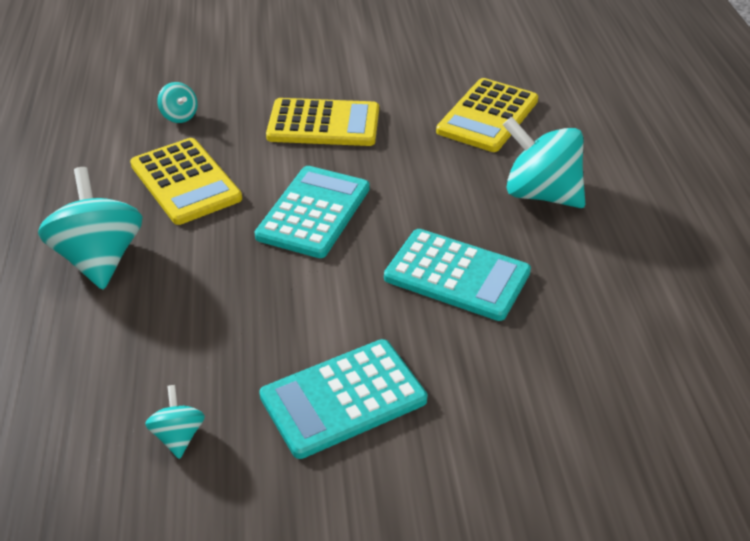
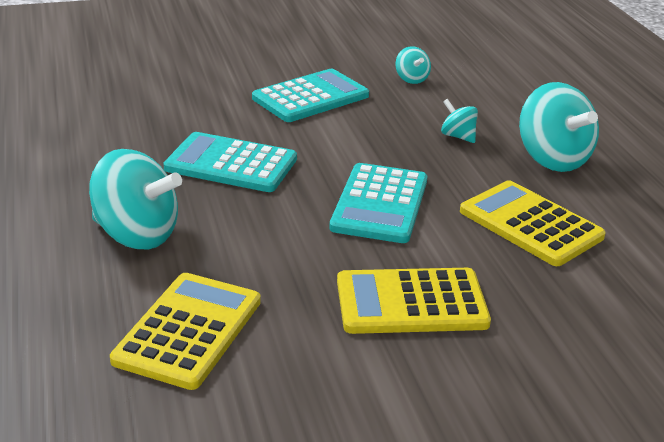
camera: 170 degrees right, 10 degrees down
(179, 116) = (603, 300): turquoise spinning top -> turquoise spinning top (458, 136)

